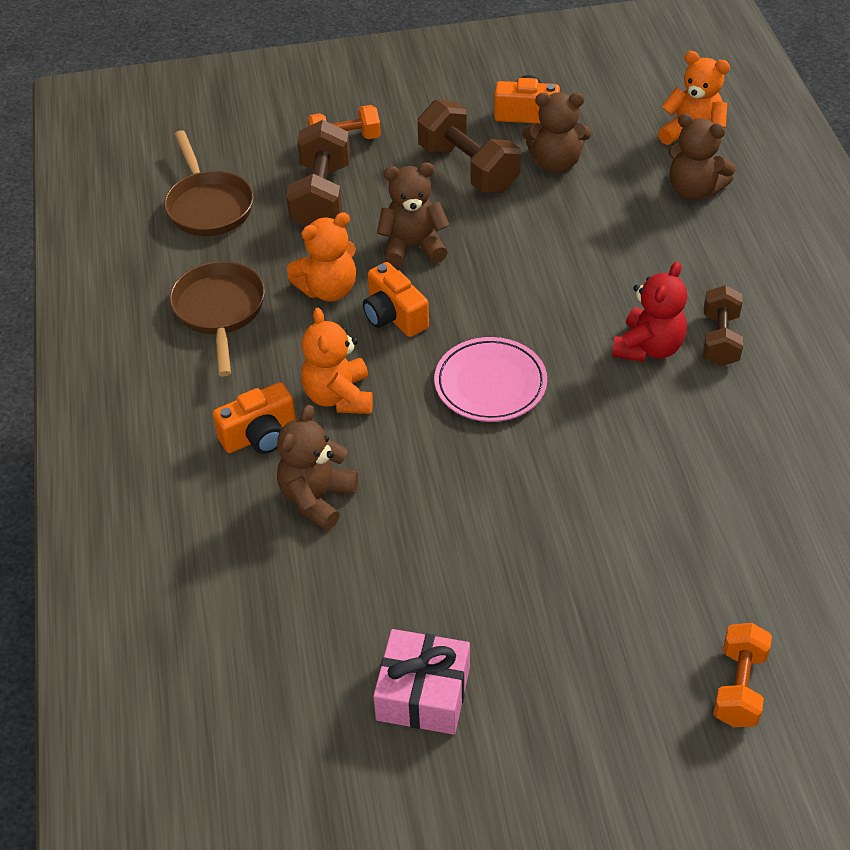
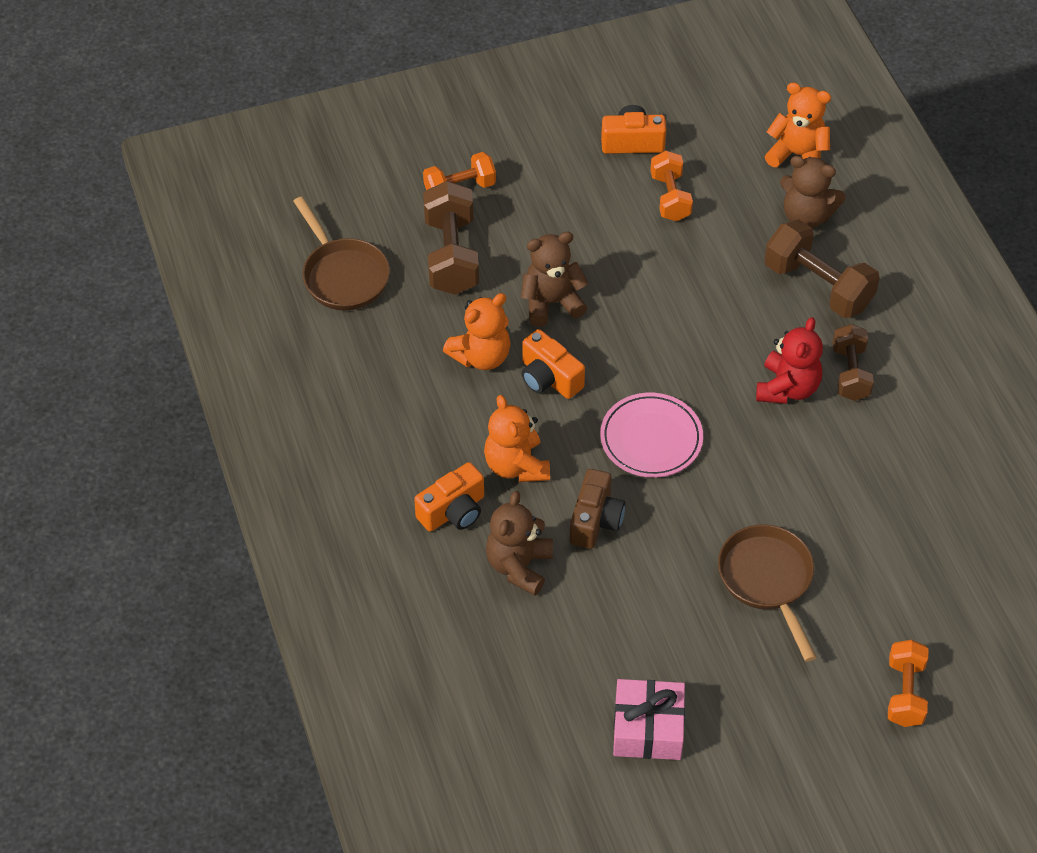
camera: 10 degrees left, 5 degrees up
(220, 311) = (384, 389): brown pan -> brown pan (767, 580)
(412, 460) = (595, 520): none -> brown camera
(468, 168) = (587, 210): brown dumbbell -> brown dumbbell (818, 286)
(555, 163) = (670, 197): brown teddy bear -> orange dumbbell

